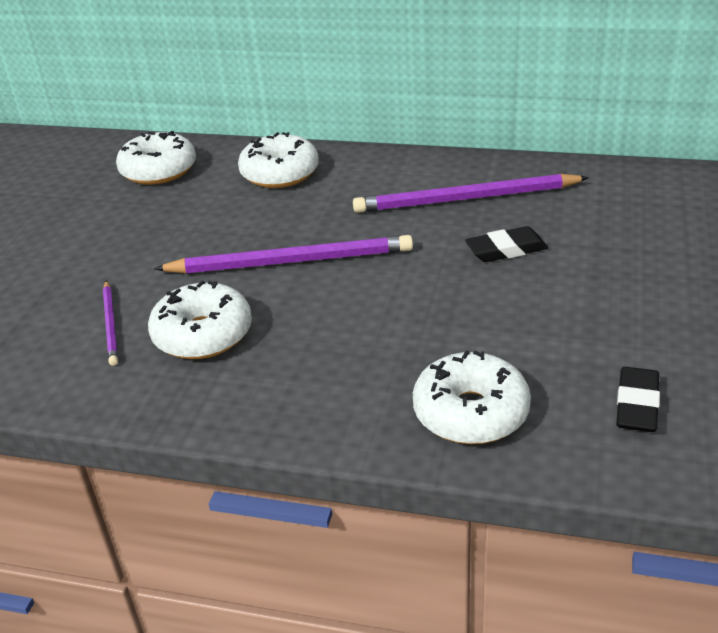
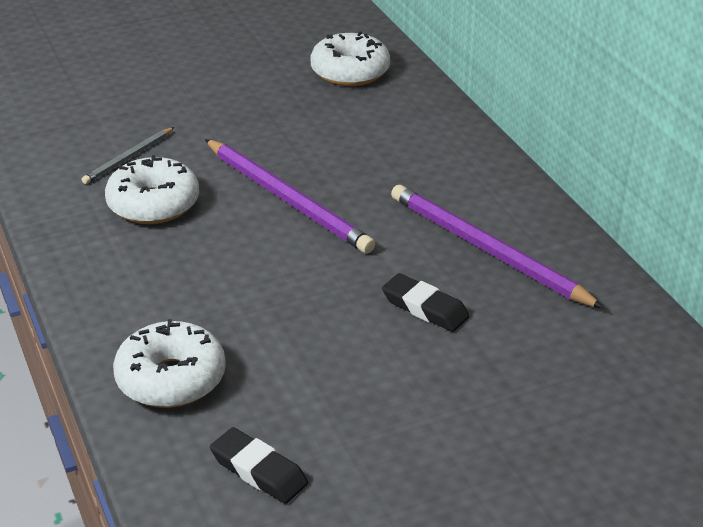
camera: 50 degrees right, 0 degrees up
(111, 325) = (128, 158): purple pencil -> grey pencil
(280, 173) = (414, 131): white donut -> none
(637, 405) = (259, 471): black eraser -> black eraser turned 60 degrees clockwise

